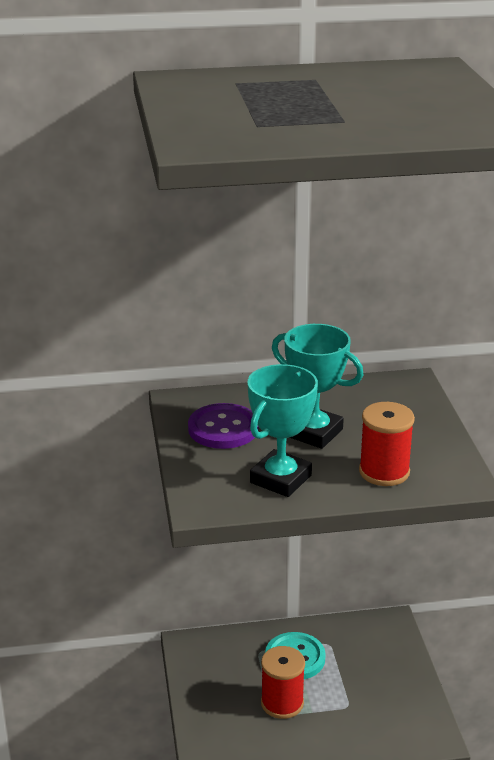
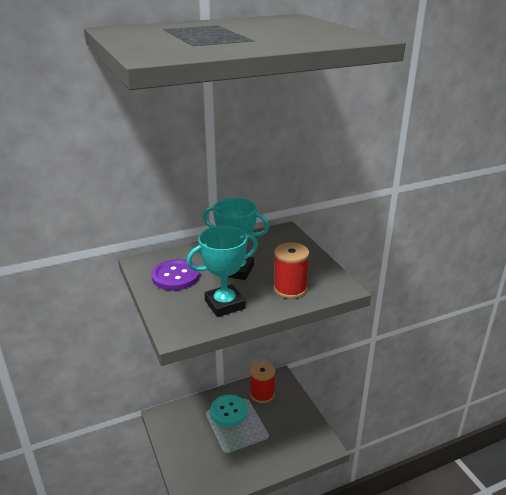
camera: 15 degrees left, 0 degrees up
(280, 479) = (224, 304): turquoise trophy -> turquoise trophy turned 45 degrees clockwise
(282, 703) = (228, 443): red spool -> red spool (262, 394)

